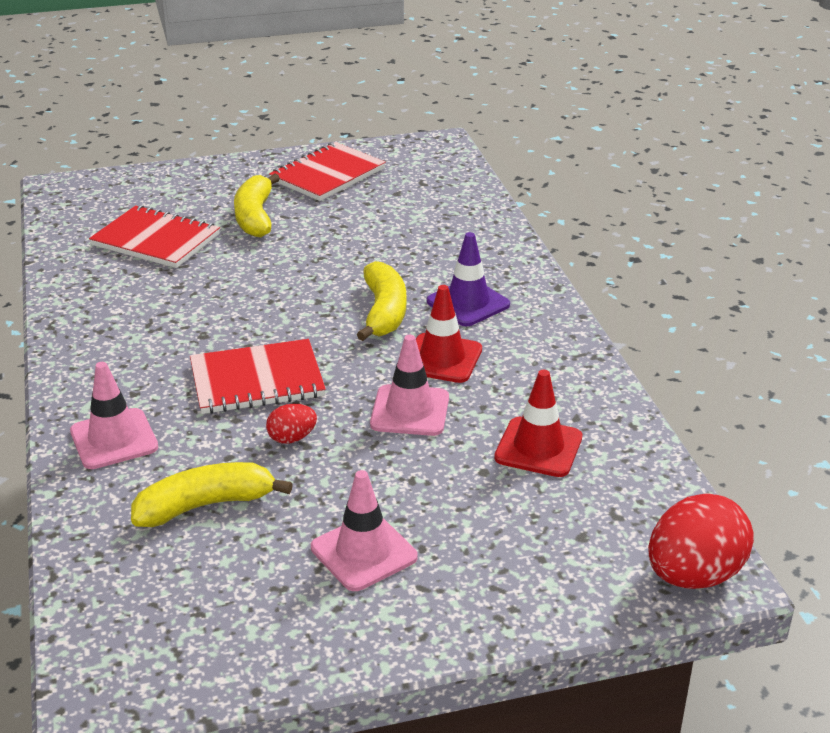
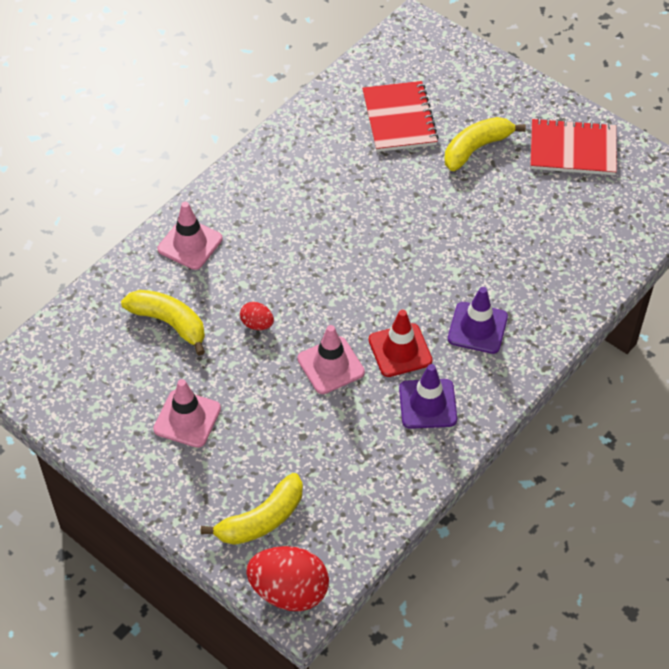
camera: 55 degrees right, 20 degrees up
(257, 380) = (297, 271): red notebook -> none
(384, 312) = (425, 289): yellow banana -> yellow banana (261, 520)
(529, 370) = (427, 404): none -> purple traffic cone
(538, 447) = (348, 452): red traffic cone -> none

